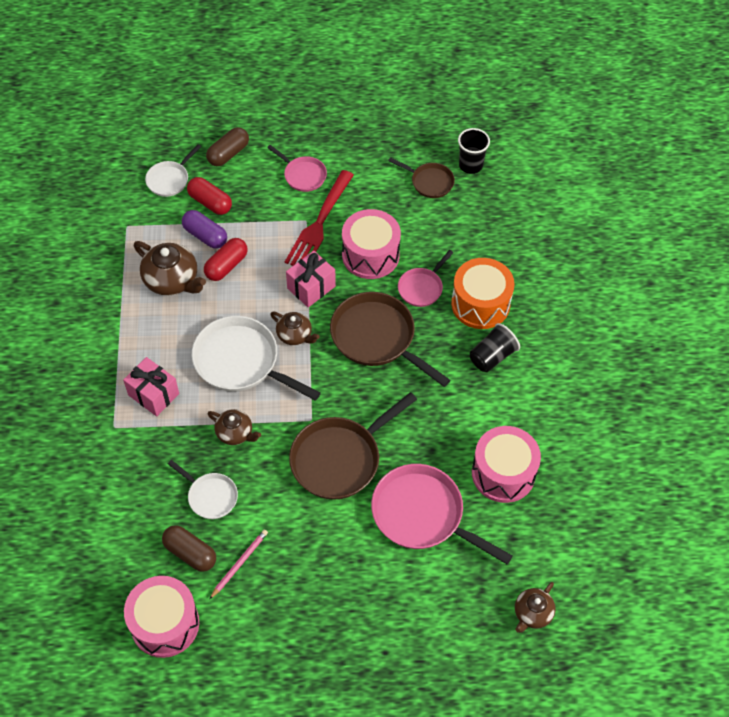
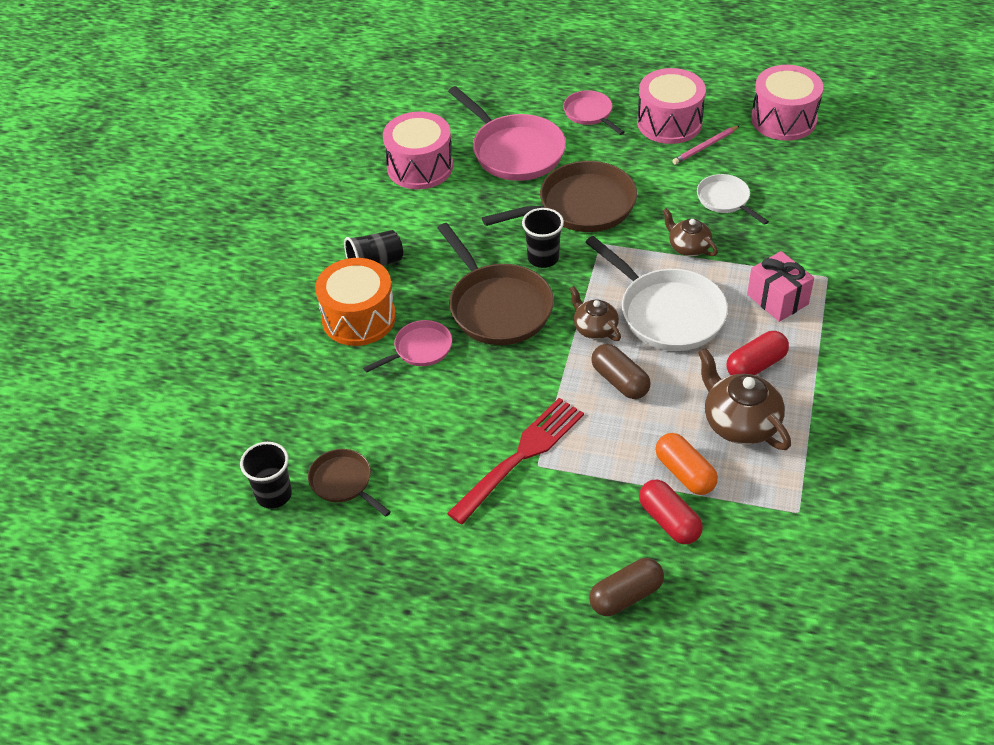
camera: 160 degrees left, 10 degrees down
(170, 179) = (725, 572): white pan -> none
(190, 553) = (753, 162): brown capsule -> brown capsule (620, 381)
(205, 236) = (685, 473): purple capsule -> orange capsule
(226, 266) = (663, 426): red capsule -> red capsule (756, 365)
(303, 175) = (521, 534): pink pan -> pink pan (590, 114)
(311, 287) = (558, 377): pink gift -> none
(356, 393) = (543, 258): none -> black cup
(370, 255) = (467, 401): pink drum -> pink drum (669, 123)
(532, 613) = (448, 75): brown teapot -> none

